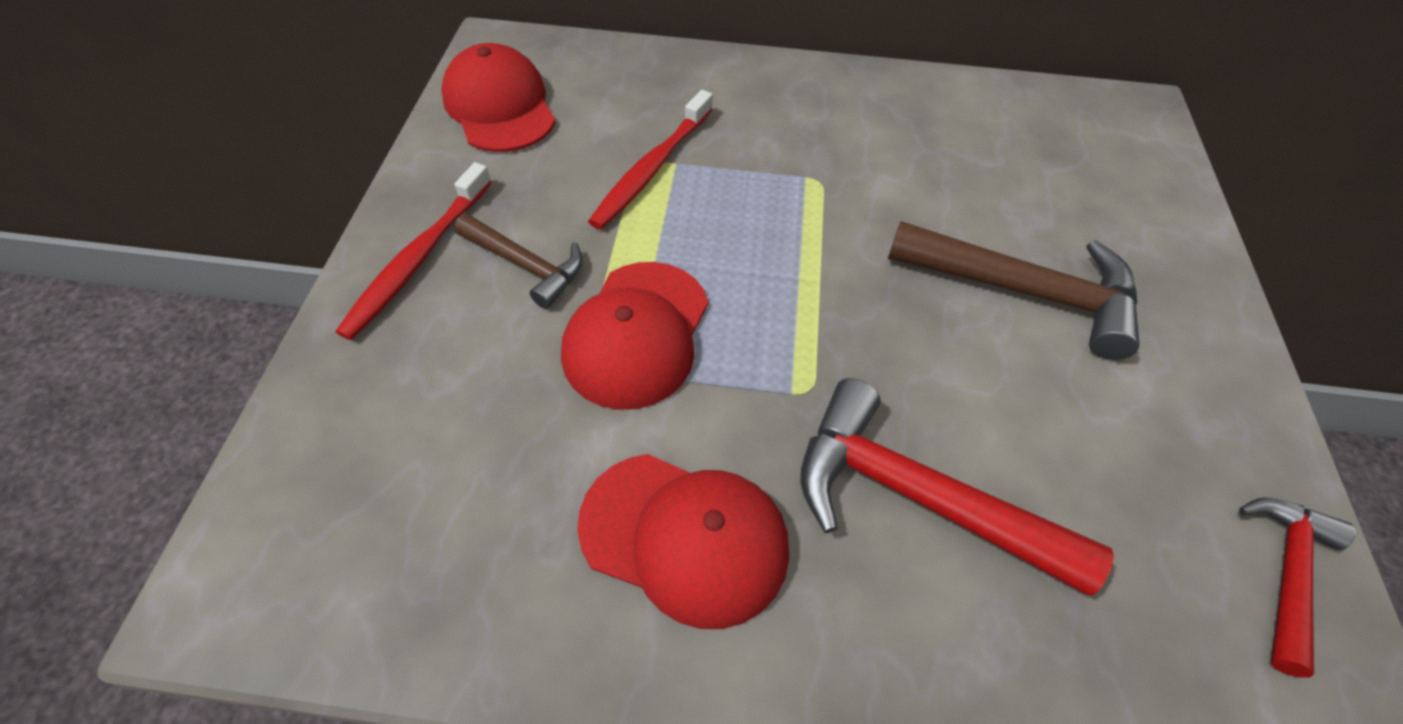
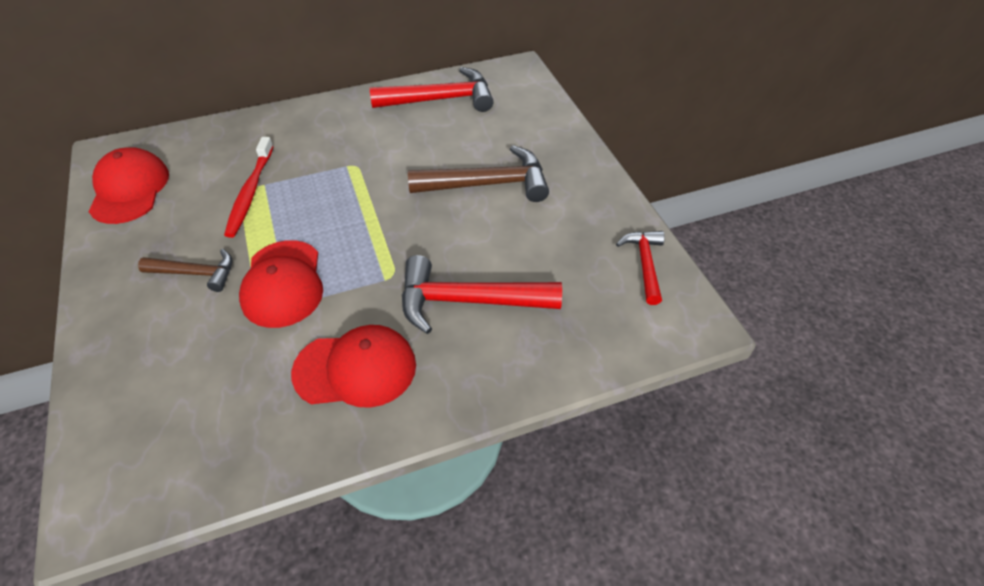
camera: 25 degrees left, 5 degrees down
(418, 259) = (121, 296): red toothbrush -> none
(500, 106) = (129, 189): red cap -> red cap turned 45 degrees clockwise
(993, 119) = (441, 99): none -> red hammer

